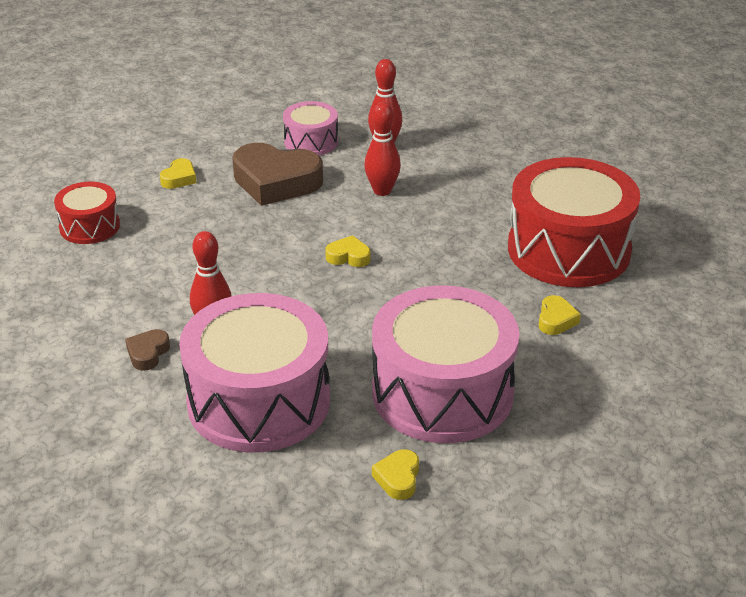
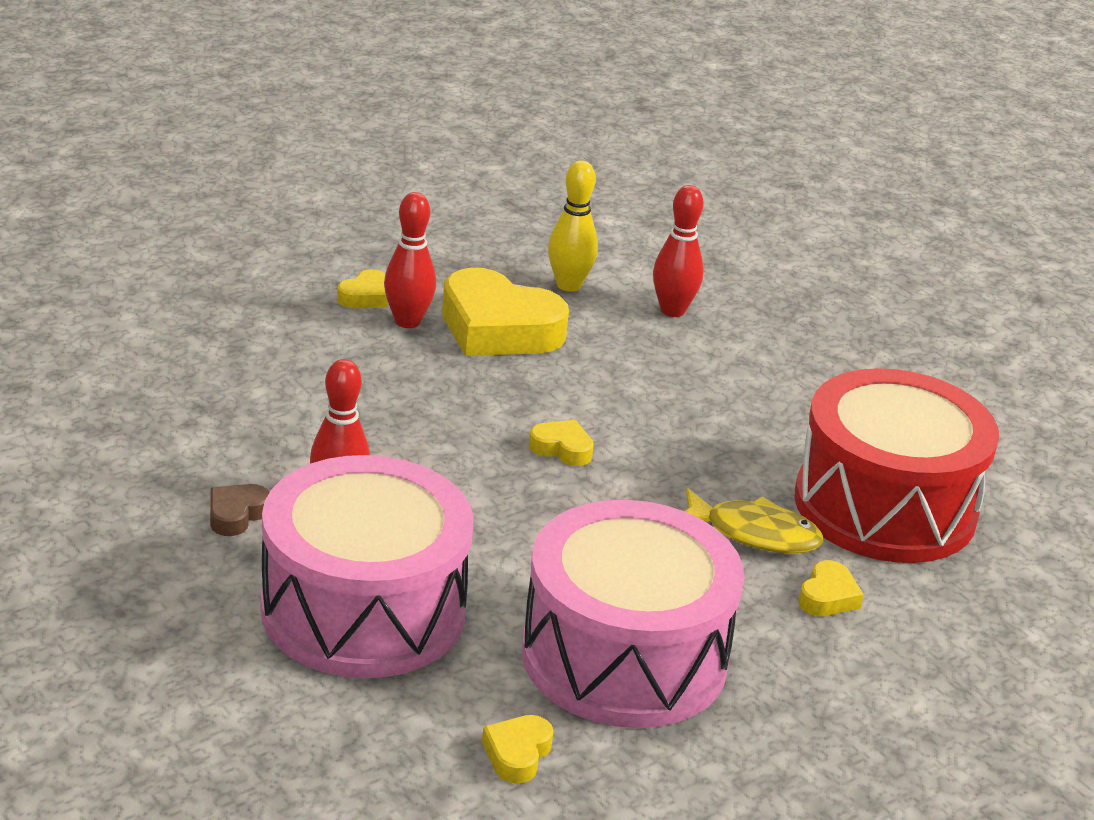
camera: 10 degrees right, 5 degrees down
(89, 226) = (220, 334): red drum -> none
(276, 182) = (498, 328): brown heart -> yellow heart
(311, 142) = (568, 285): pink drum -> yellow bowling pin
(382, 191) = (644, 371): red bowling pin -> red bowling pin (407, 321)
(494, 287) = (754, 534): none -> yellow fish

